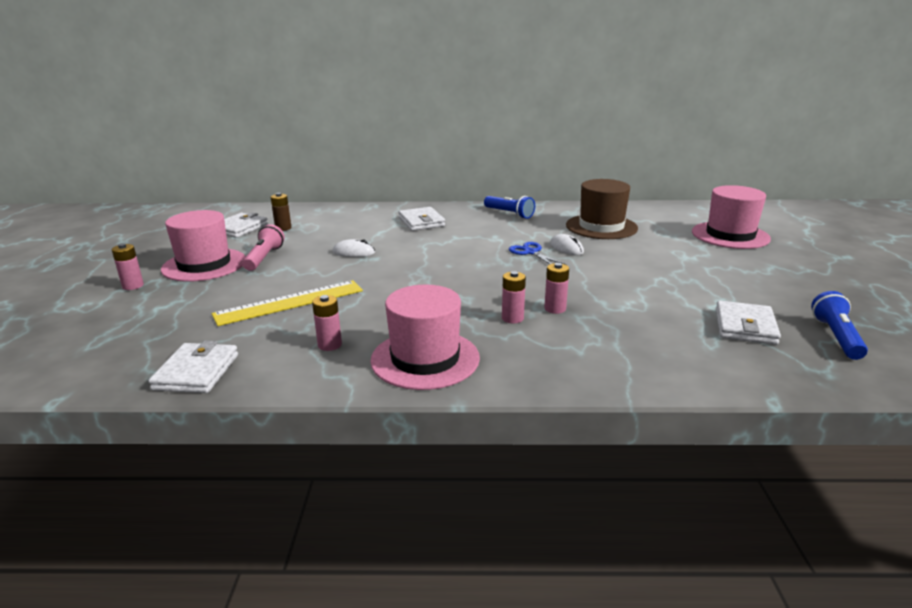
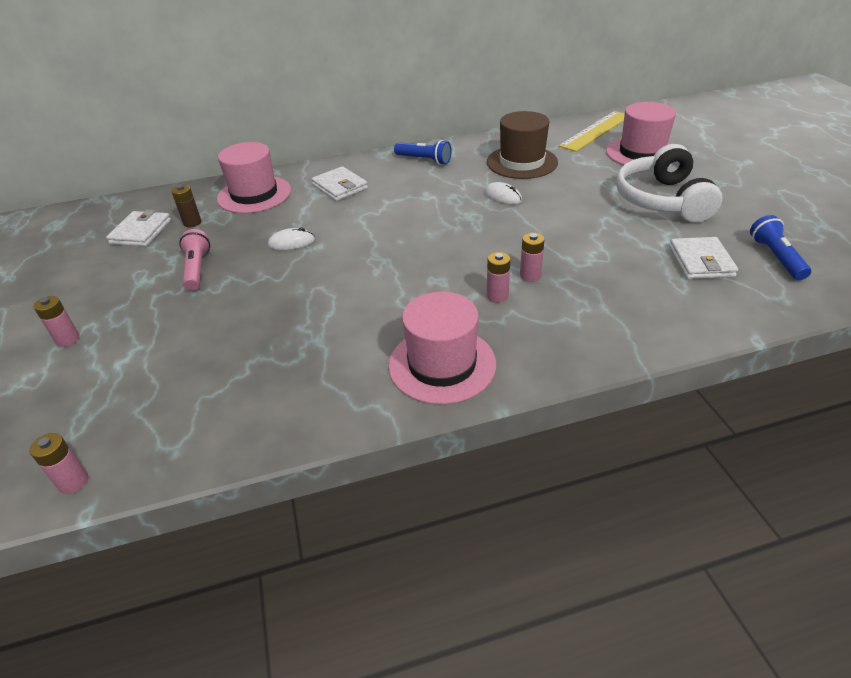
camera: 15 degrees left, 15 degrees up
(197, 372) = (220, 437): white wallet -> none
(204, 265) = (133, 292): pink hat -> pink hat (254, 194)
(290, 302) = (263, 324): yellow ruler -> yellow ruler (595, 131)
(329, 345) = (338, 369): pink battery -> pink battery (73, 482)
(530, 252) = (471, 208): blue scissors -> none
(731, 273) = (662, 200): none -> white headphones

